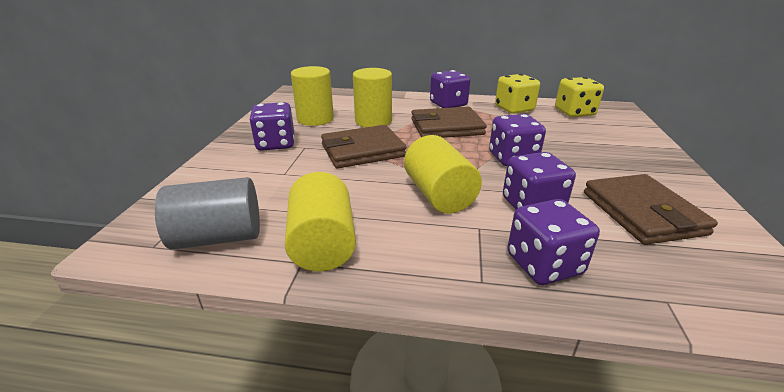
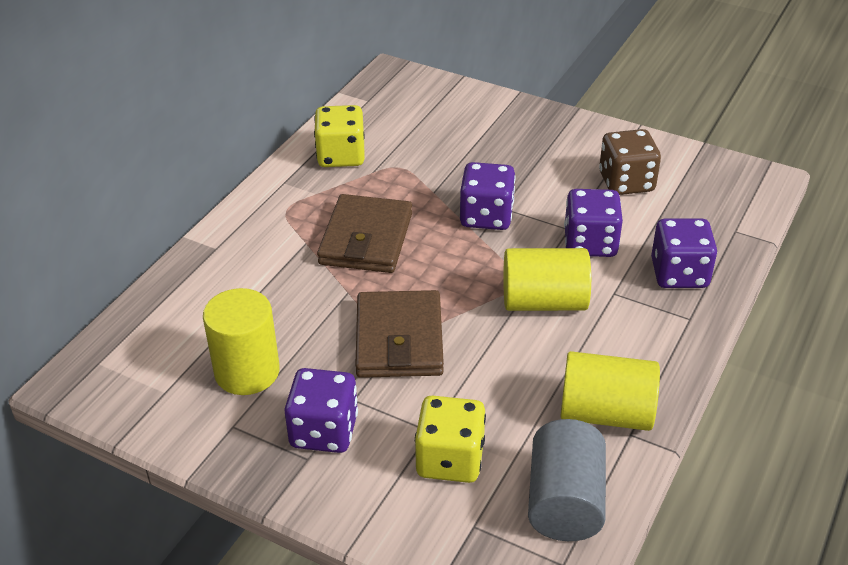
camera: 70 degrees left, 10 degrees up
(373, 121) = (299, 306): yellow cylinder -> none
(448, 104) = (281, 210): purple dice -> none
(574, 112) = (386, 113): yellow dice -> yellow dice (450, 459)
(642, 213) = (626, 182): brown wallet -> brown dice

